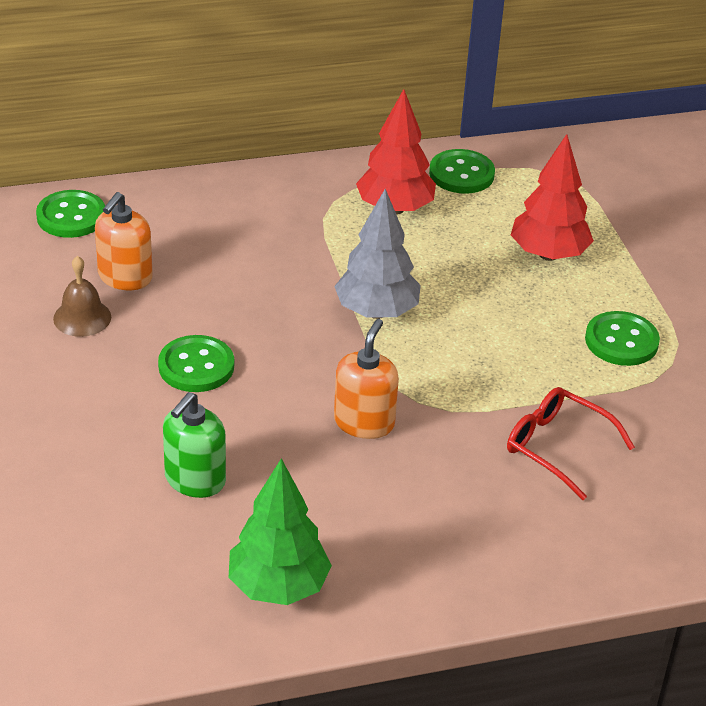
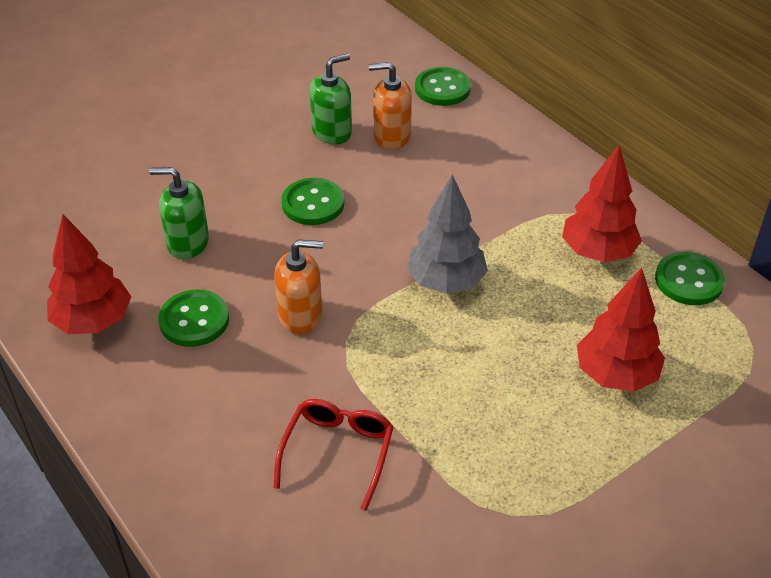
camera: 70 degrees right, 5 degrees up
(82, 317) = (332, 132): brown bell -> green soap dispenser
(278, 587) = (93, 322): green tree -> red tree
(621, 341) = (521, 464): green button -> green button (194, 320)

